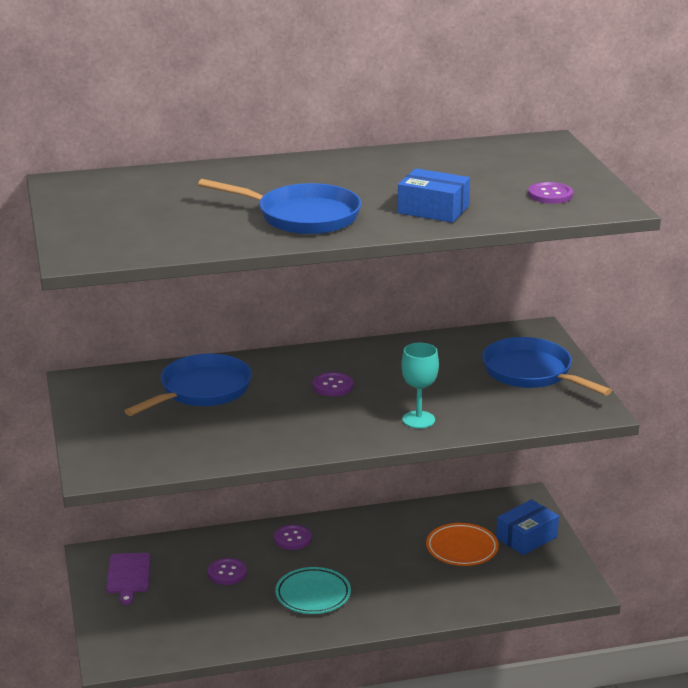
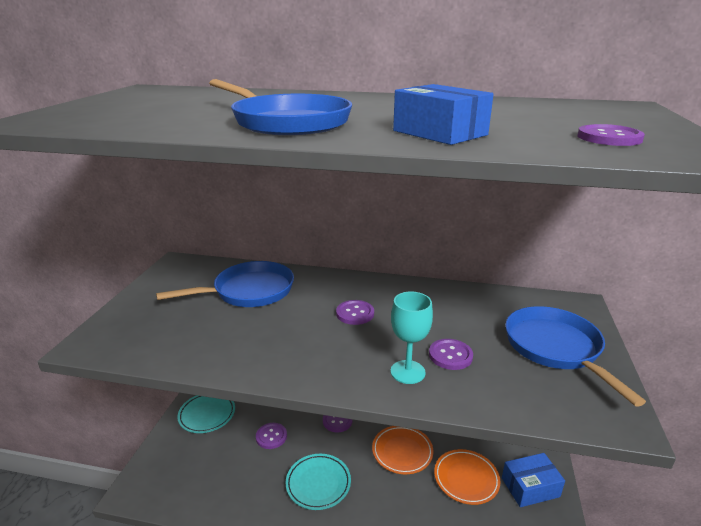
camera: 25 degrees right, 0 degrees up
(128, 575) = (207, 414): purple cutting board -> turquoise plate
(384, 545) = (402, 452): none -> orange plate
(446, 399) = (450, 355): none -> purple button

